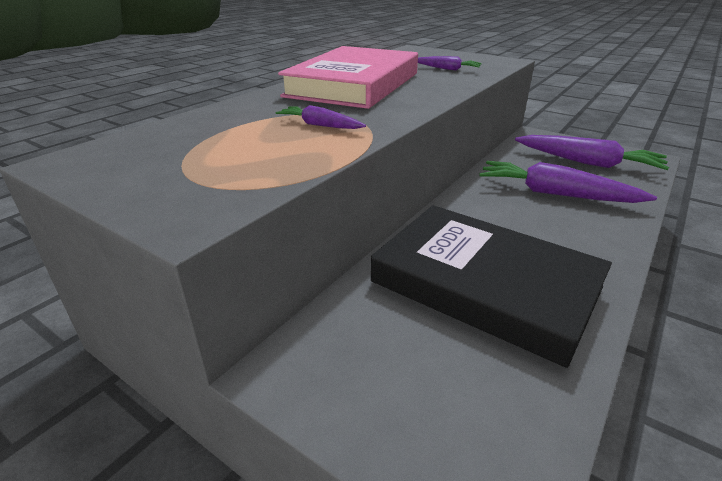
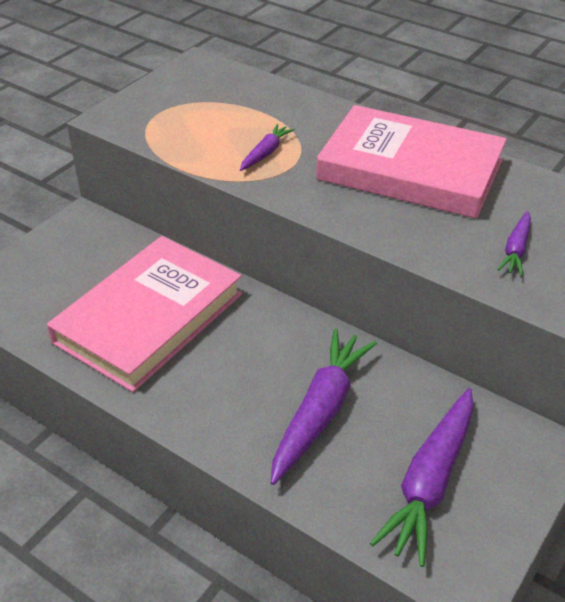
camera: 90 degrees right, 10 degrees up
(485, 284) = (149, 318): black book -> pink book

